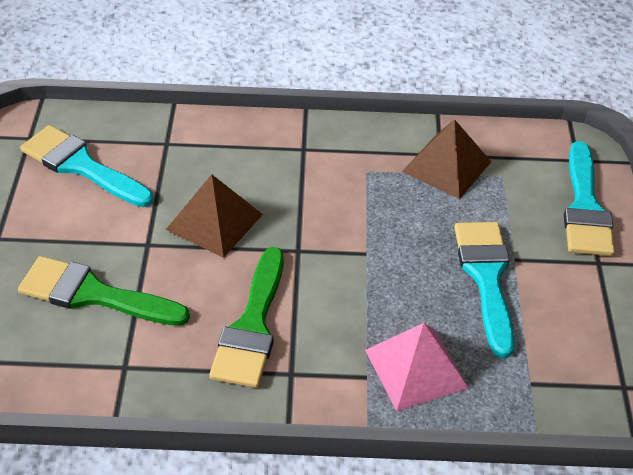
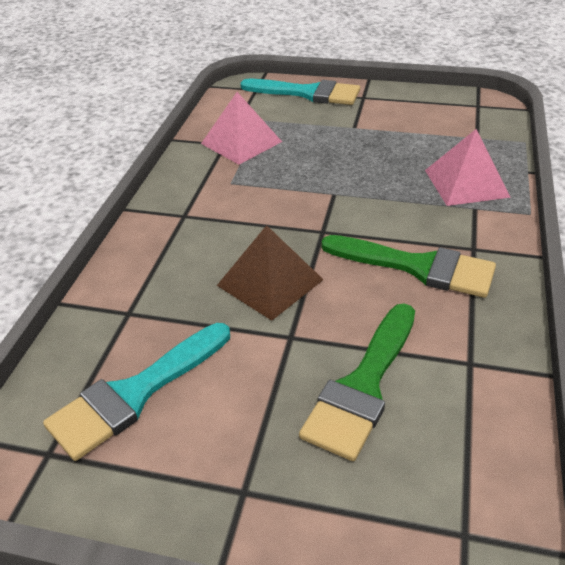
camera: 75 degrees left, 5 degrees down
(447, 166) = (241, 142): brown pyramid -> pink pyramid
(486, 278) = (372, 141): turquoise brush -> none

